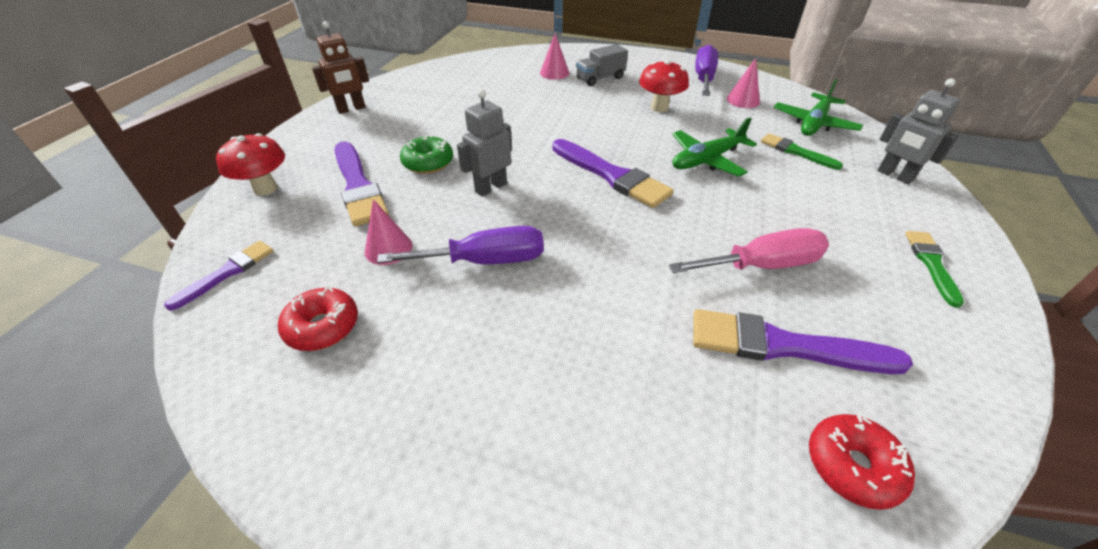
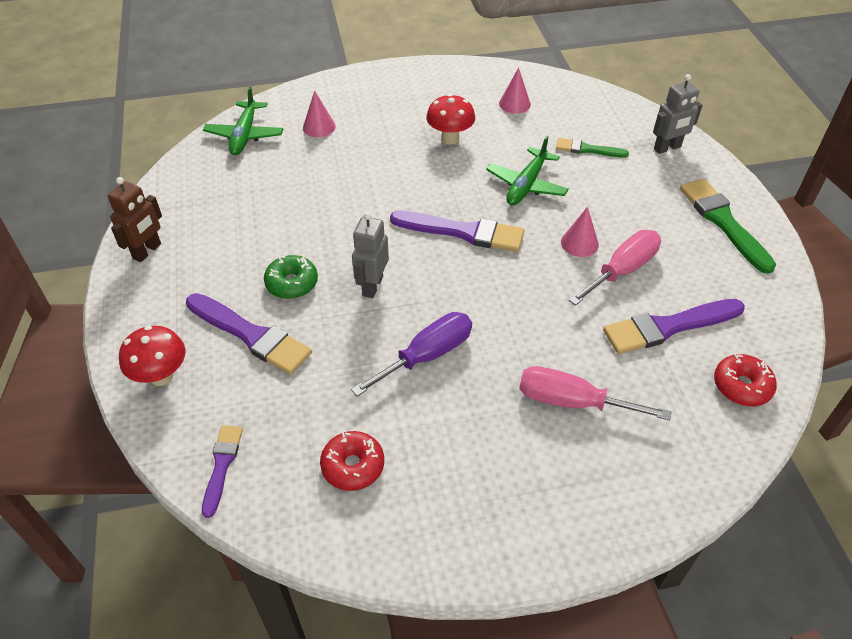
camera: 30 degrees left, 5 degrees up
(388, 248) = (339, 380): pink cone -> pink cone (579, 243)
(599, 374) = (572, 402): none -> pink screwdriver
(600, 78) = (370, 119): grey truck -> none
(703, 78) = (464, 86): purple screwdriver -> none
(814, 123) = (585, 112): green plane -> green plane (245, 135)
(894, 176) = (667, 148): grey robot -> grey robot turned 45 degrees counterclockwise
(931, 264) = (723, 222): green brush -> green brush, size x1.71

